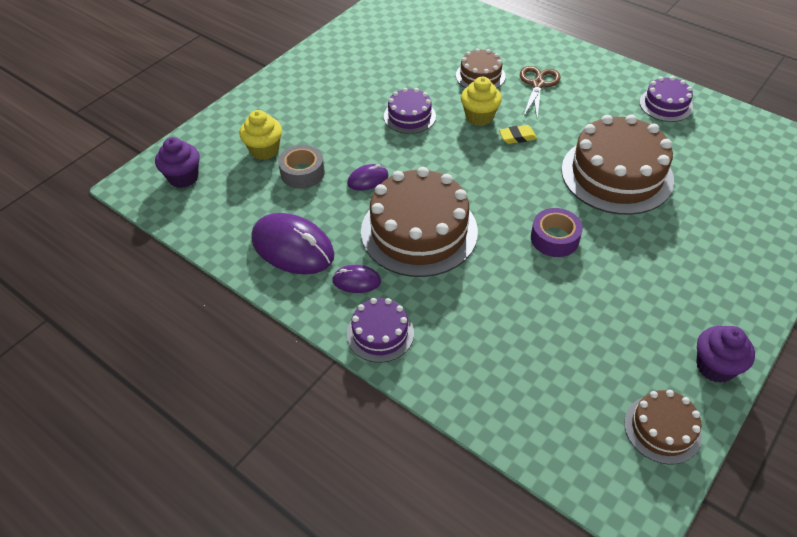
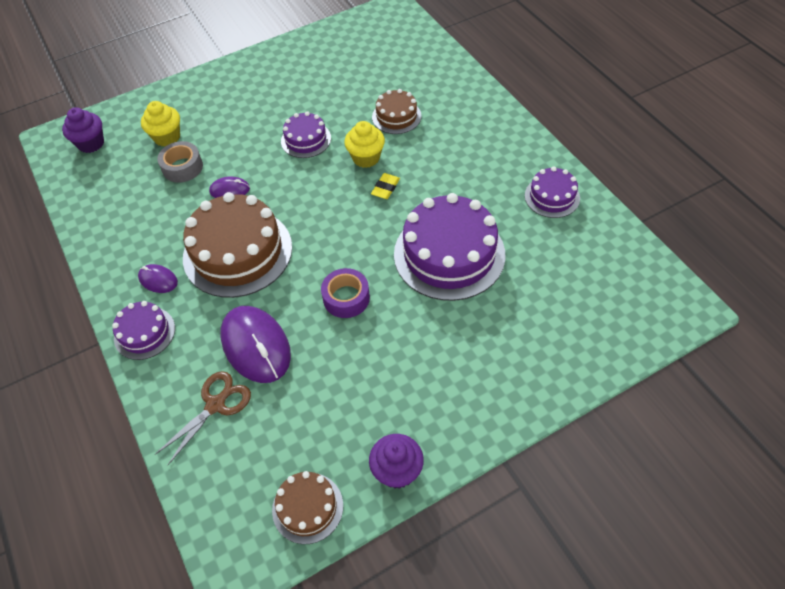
camera: 25 degrees right, 5 degrees up
(292, 247) = (130, 233): purple mouse -> purple mouse (256, 346)
(517, 137) = (385, 188): yellow eraser -> yellow eraser turned 75 degrees counterclockwise
(538, 84) = (443, 140): brown scissors -> brown scissors (216, 404)
(616, 174) = (449, 254): brown cake -> purple cake

